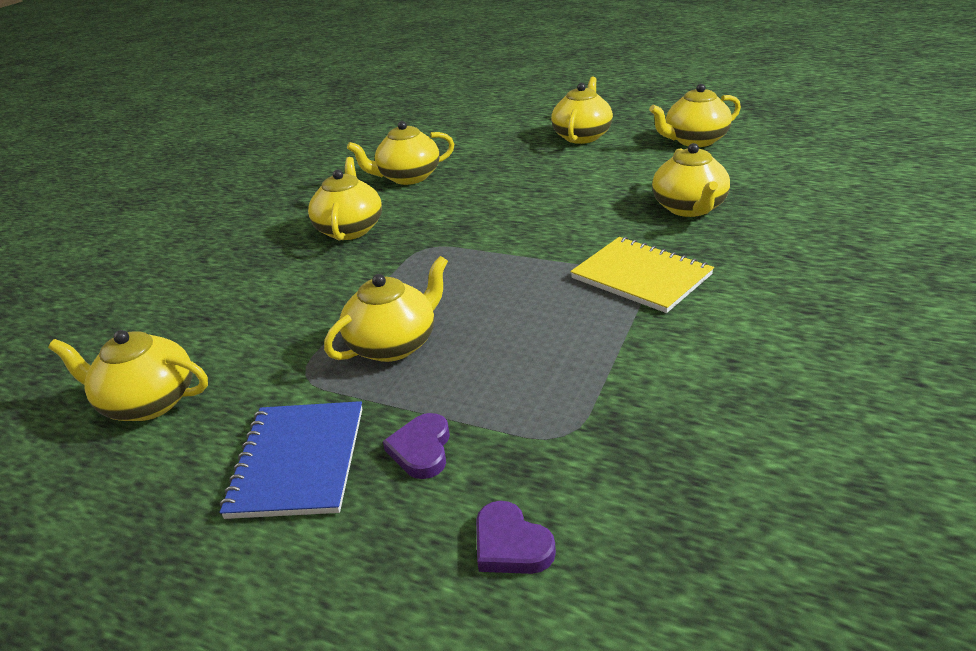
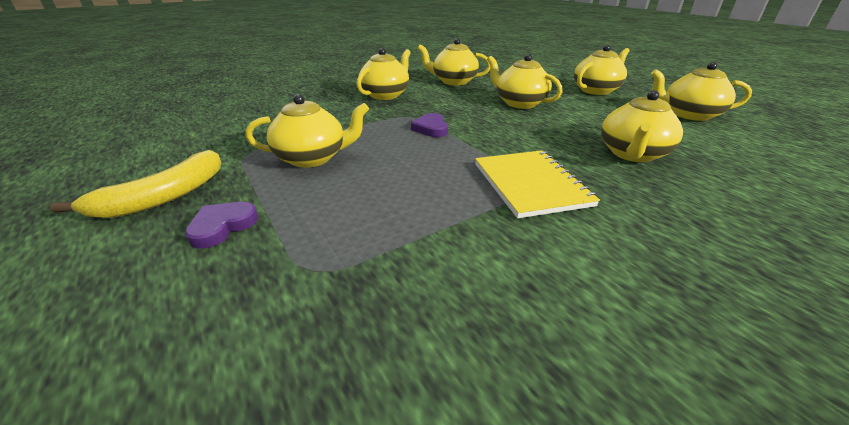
camera: 30 degrees right, 0 degrees up
(148, 402) = (170, 136): yellow teapot -> yellow teapot (519, 103)
(298, 461) = (163, 197): blue notebook -> yellow banana
(511, 544) = (147, 335): purple heart -> purple heart (431, 128)

